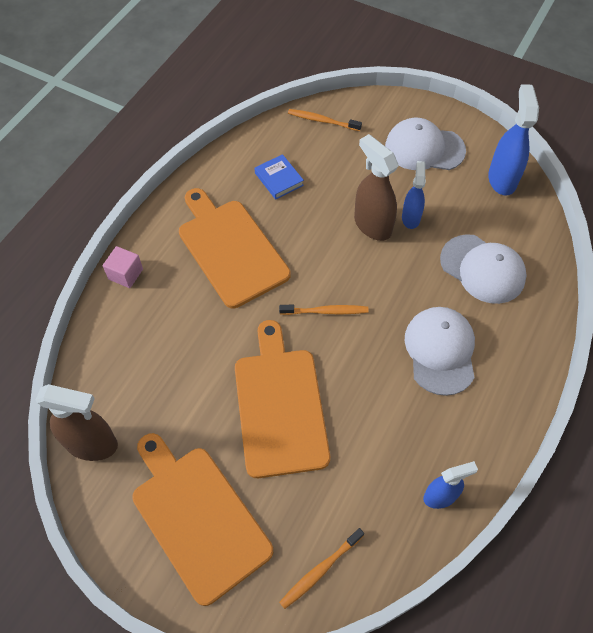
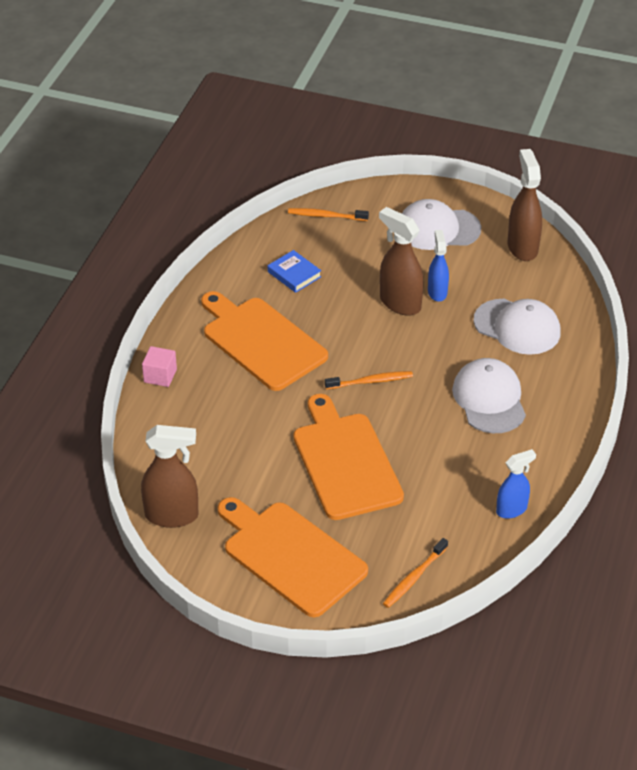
camera: 10 degrees left, 15 degrees down
(502, 179) = (522, 247): blue spray bottle -> brown spray bottle

